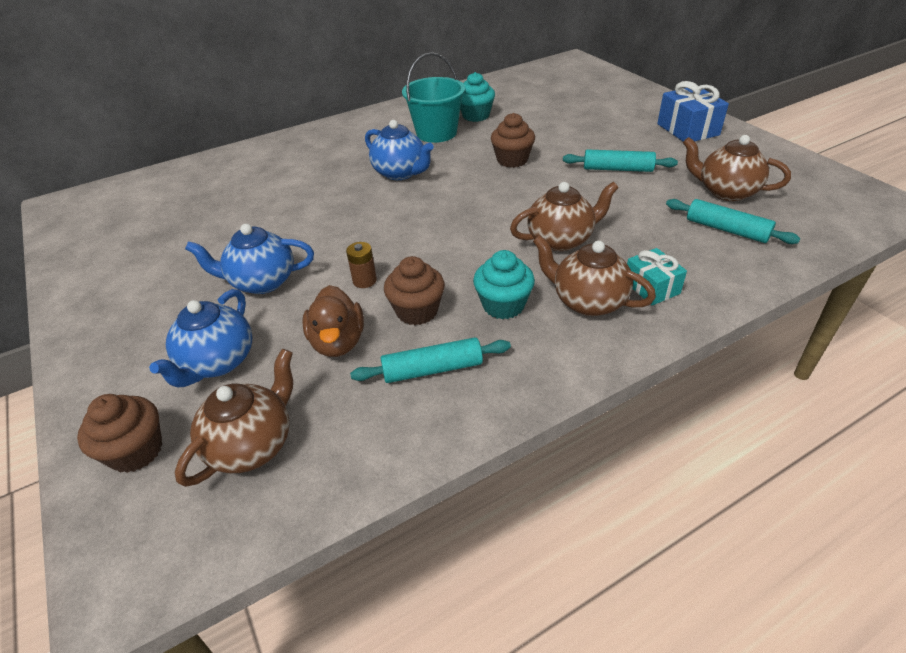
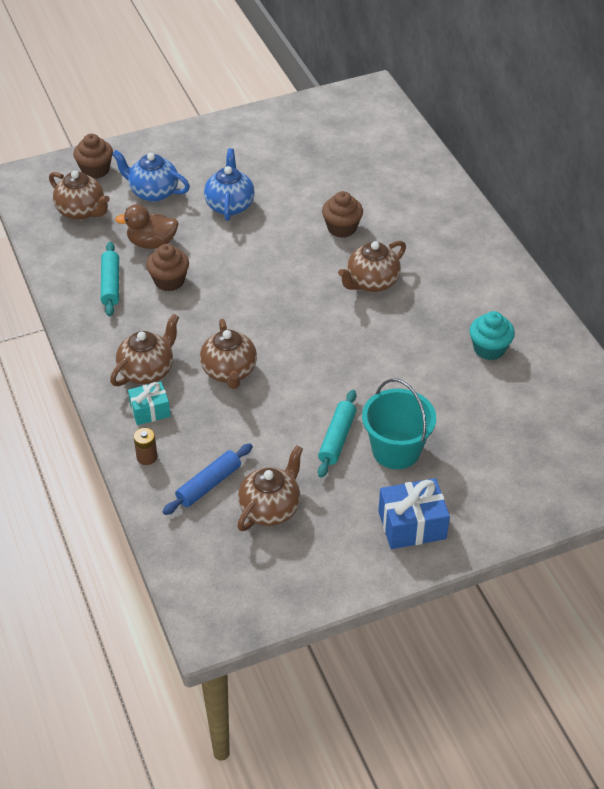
camera: 95 degrees right, 5 degrees up
(364, 280) = (213, 256): brown battery -> brown battery (147, 457)
(400, 173) = (371, 282): blue teapot -> brown teapot
(436, 133) = (452, 313): turquoise bucket -> turquoise bucket (396, 450)
(503, 305) = (159, 325): turquoise cupcake -> none
(512, 160) = (377, 363): brown cupcake -> brown cupcake (342, 228)
(726, 230) = (208, 484): turquoise rolling pin -> blue rolling pin

